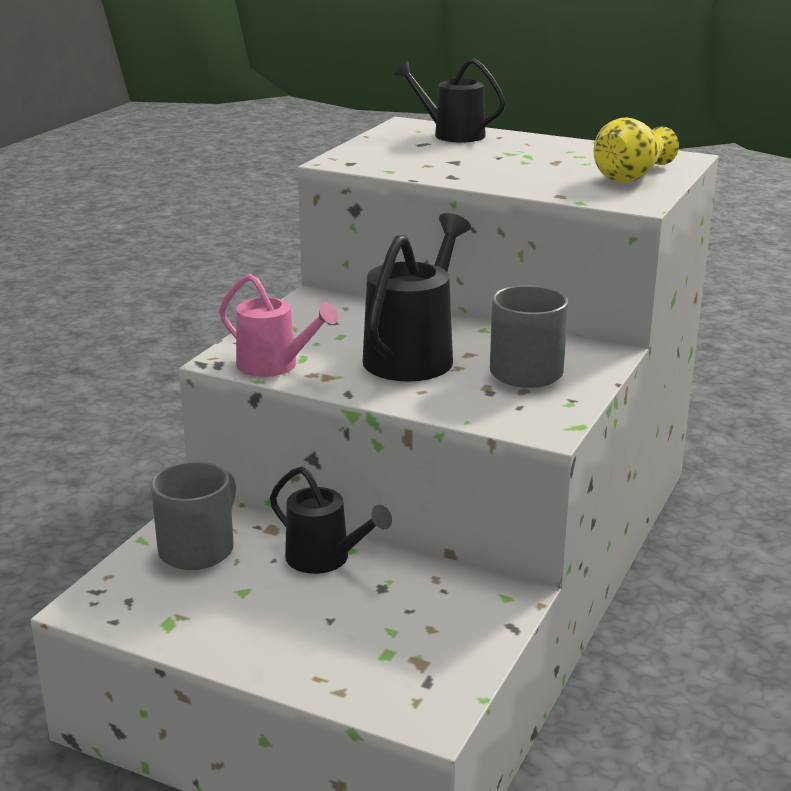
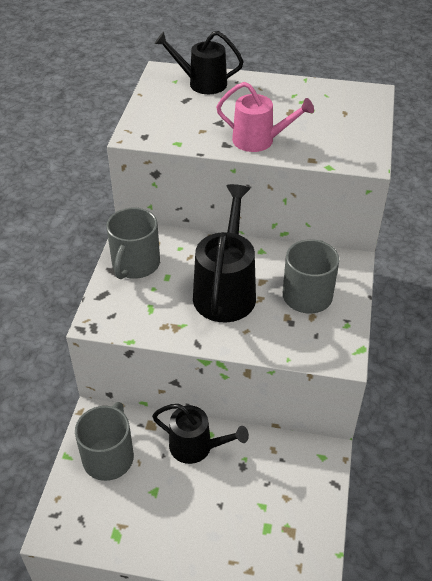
camera: 15 degrees left, 20 degrees up
(275, 366) = (134, 322): pink watering can -> pink watering can (259, 141)
(304, 321) = (135, 264): none -> grey mug
(631, 176) = (349, 125): yellow vase -> none

